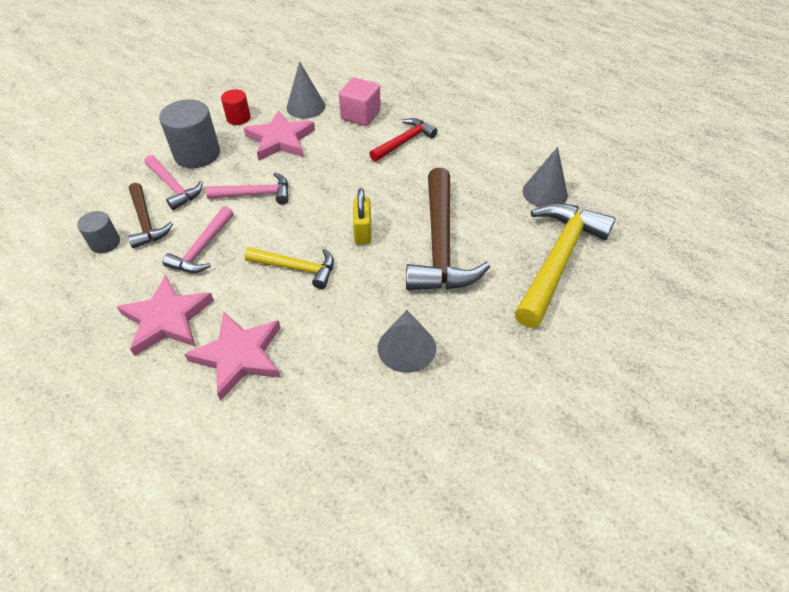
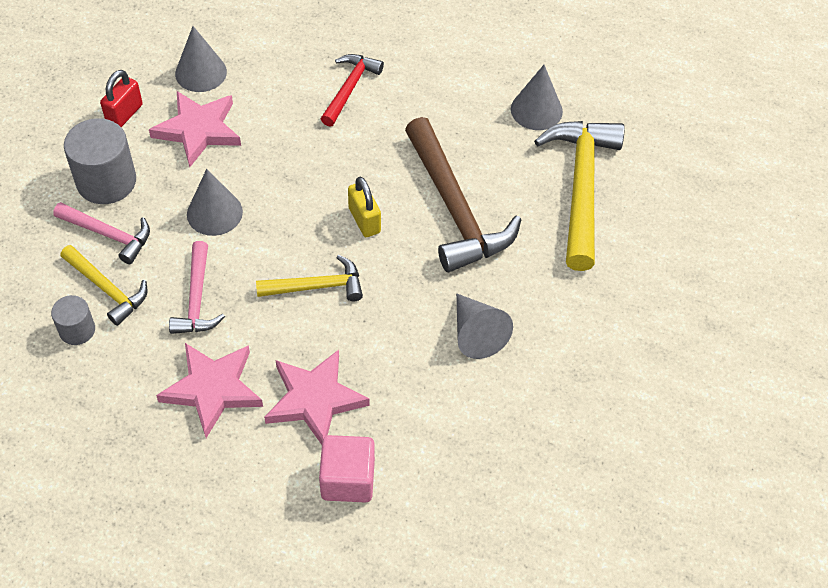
camera: 25 degrees left, 5 degrees up
(146, 222) = (107, 289): brown hammer -> yellow hammer
(238, 118) = (124, 114): red cylinder -> red padlock
(255, 194) = (214, 213): pink hammer -> grey cone
(360, 115) = (277, 66): pink cube -> pink cube (348, 479)

